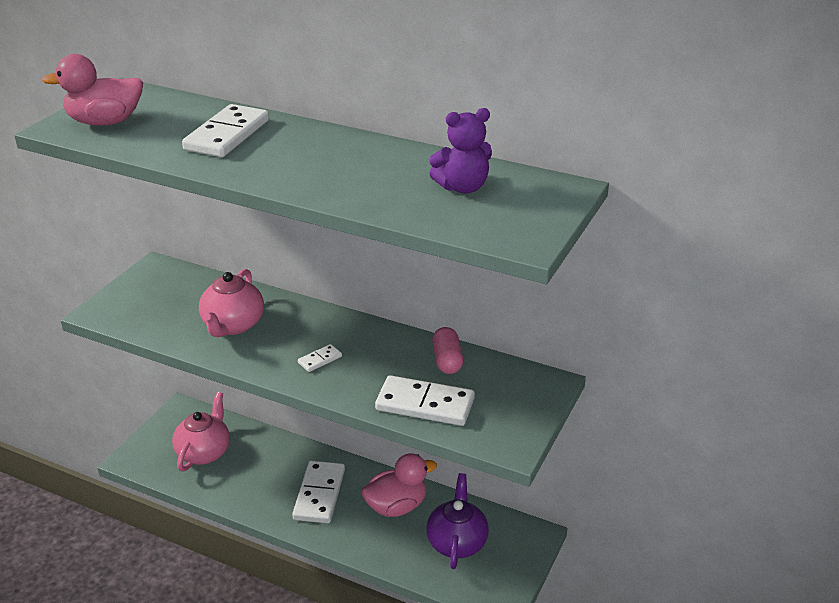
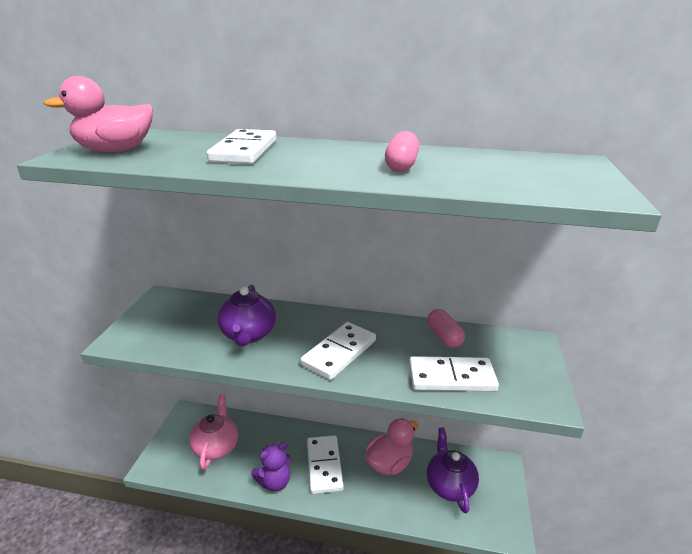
camera: 15 degrees left, 5 degrees down
(233, 325) = (248, 335): pink teapot -> purple teapot
(320, 360) = (339, 352): white domino -> white domino, size x2.13
(366, 175) = (401, 165): none -> pink capsule
(462, 187) = (496, 166): purple teddy bear -> purple teddy bear (274, 482)

